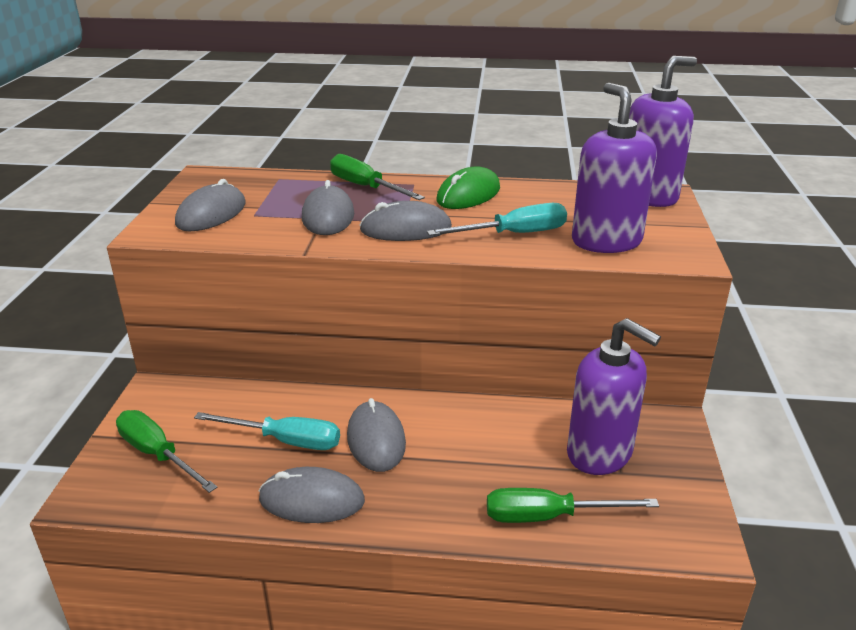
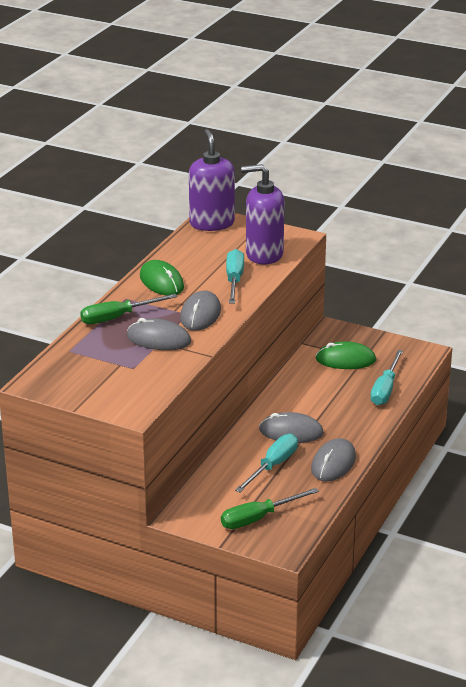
camera: 70 degrees left, 0 degrees up
(211, 214) = (119, 385): grey mouse -> none
(548, 516) = (385, 389): green screwdriver -> turquoise screwdriver
(600, 453) = (345, 360): purple soap dispenser -> green mouse

